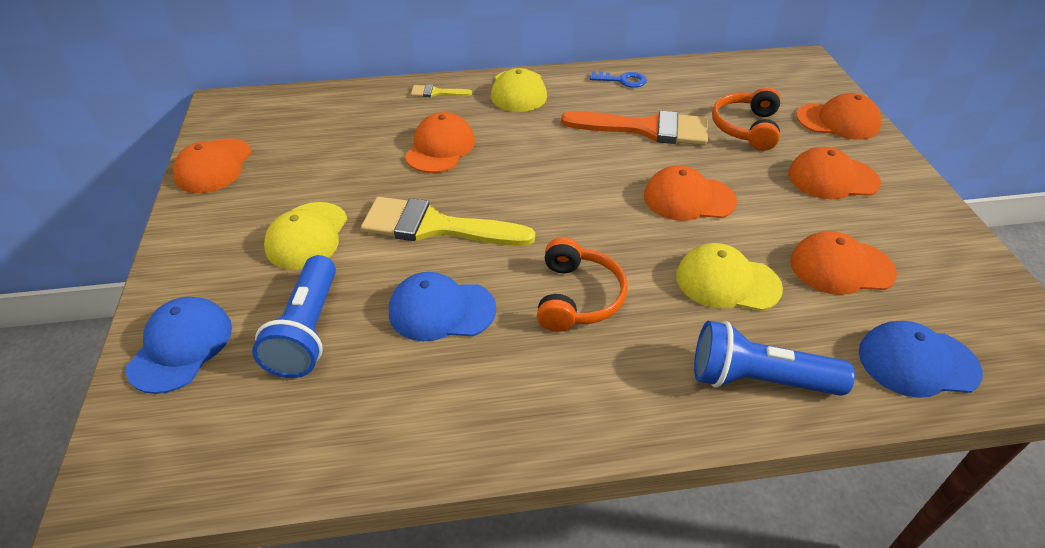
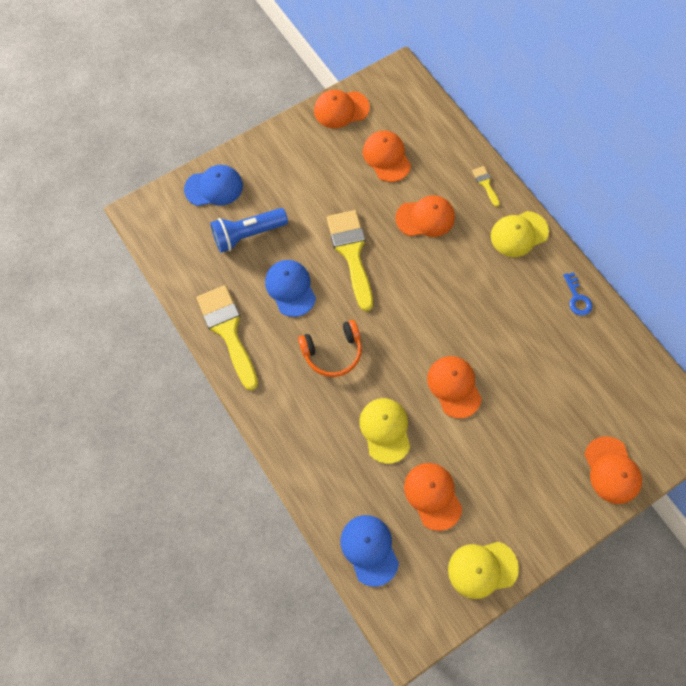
camera: 65 degrees right, 25 degrees up
(307, 236) = (311, 193): yellow cap -> yellow cap (482, 569)
(460, 421) = (228, 331): none -> yellow brush
(646, 129) = (520, 335): orange brush -> none
(746, 128) = (562, 404): orange headphones -> none
(758, 379) = (316, 464): blue flashlight -> none
(832, 178) = (529, 477): orange cap -> orange cap (386, 157)

